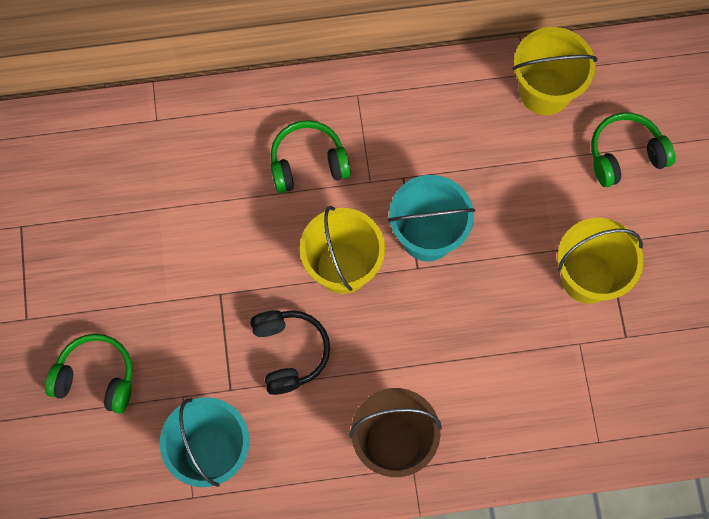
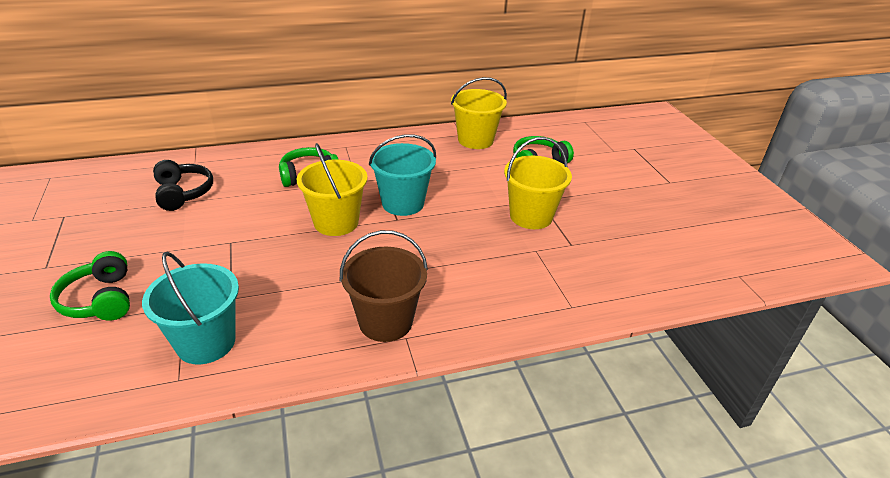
camera: 10 degrees left, 35 degrees down
(96, 378) = (100, 299): green headphones -> green headphones turned 120 degrees counterclockwise
(289, 352) = (288, 271): black headphones -> black headphones (183, 193)

